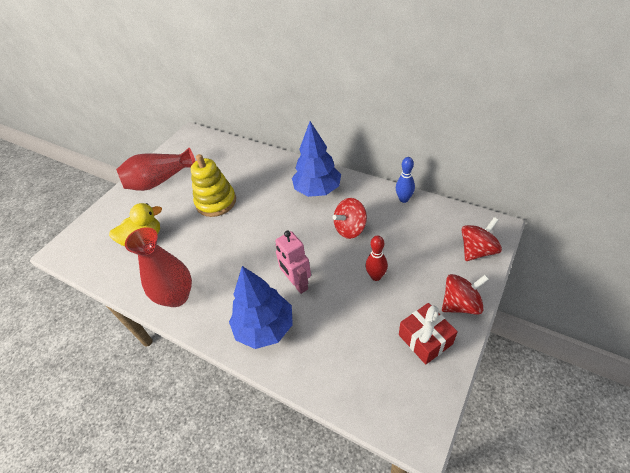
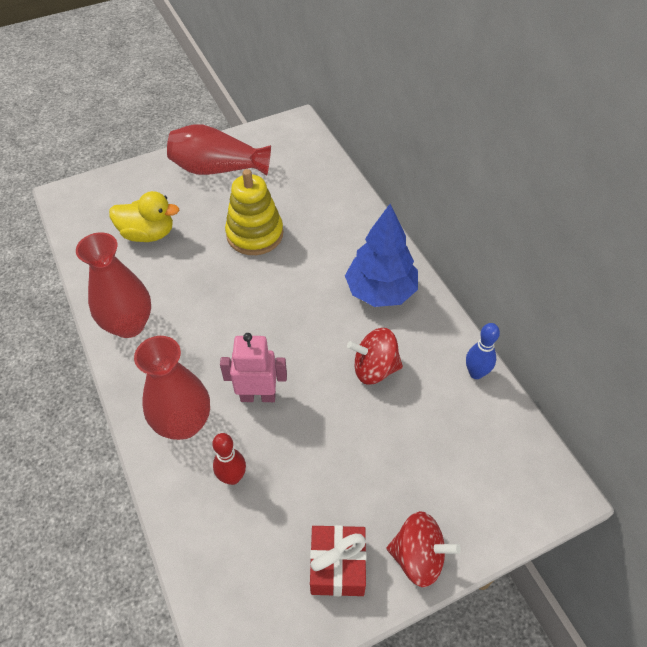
camera: 30 degrees right, 5 degrees up
(265, 327) = (184, 423): blue tree -> red vase
(297, 283) = (258, 396): pink robot -> pink robot turned 90 degrees clockwise
(376, 276) = (351, 450): red bowling pin -> red bowling pin (232, 477)
(477, 250) = (505, 506): red spinning top -> none

